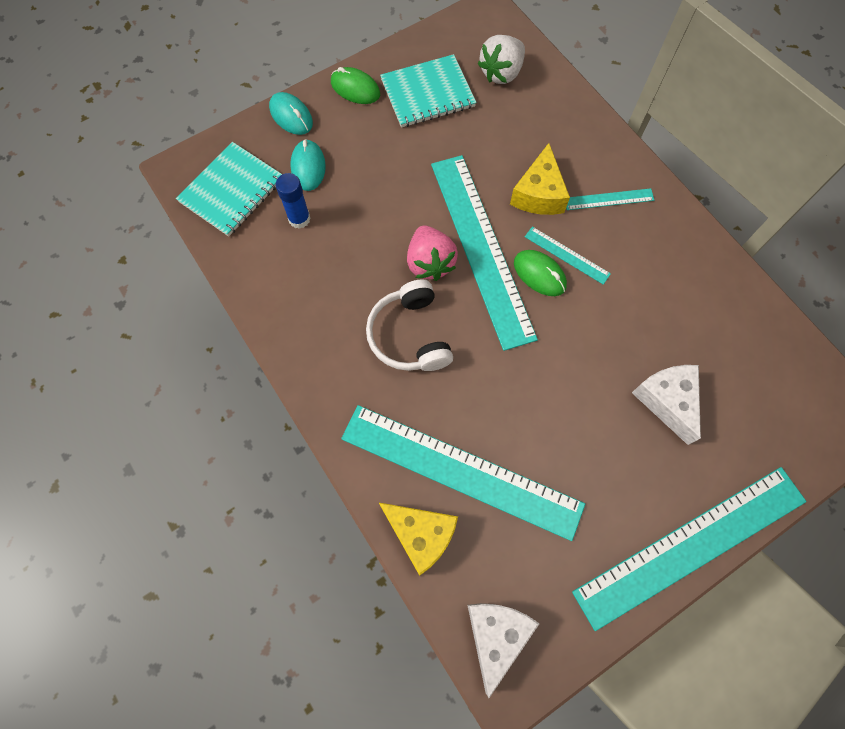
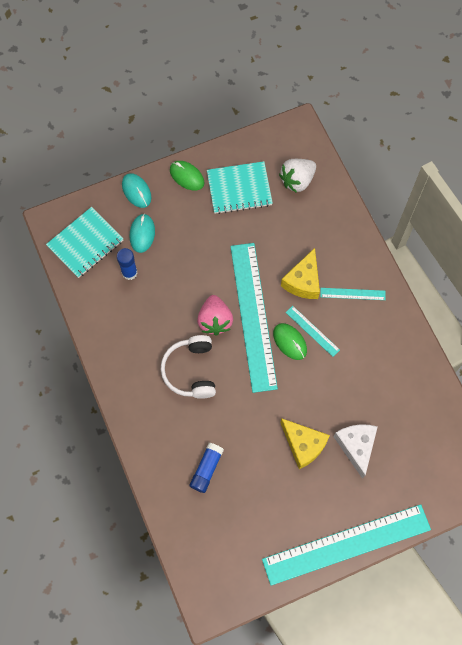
camera: 10 degrees right, 0 degrees up
(421, 535) = (172, 506): yellow cheese -> yellow cheese (303, 445)
(461, 471) = (206, 469): turquoise ruler -> blue glue stick
(496, 635) = (207, 577): white cheese -> none

